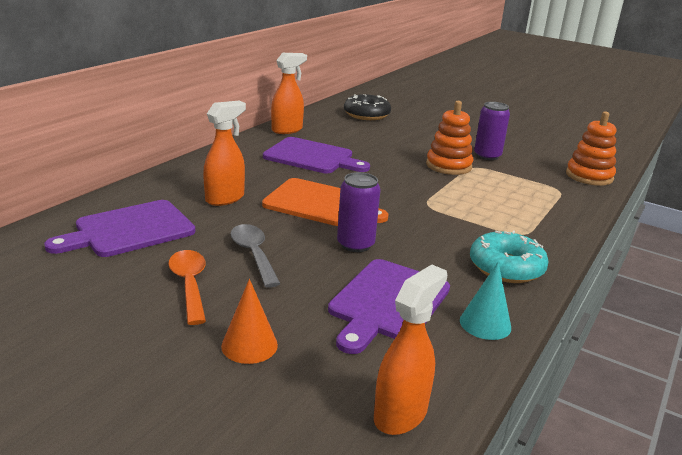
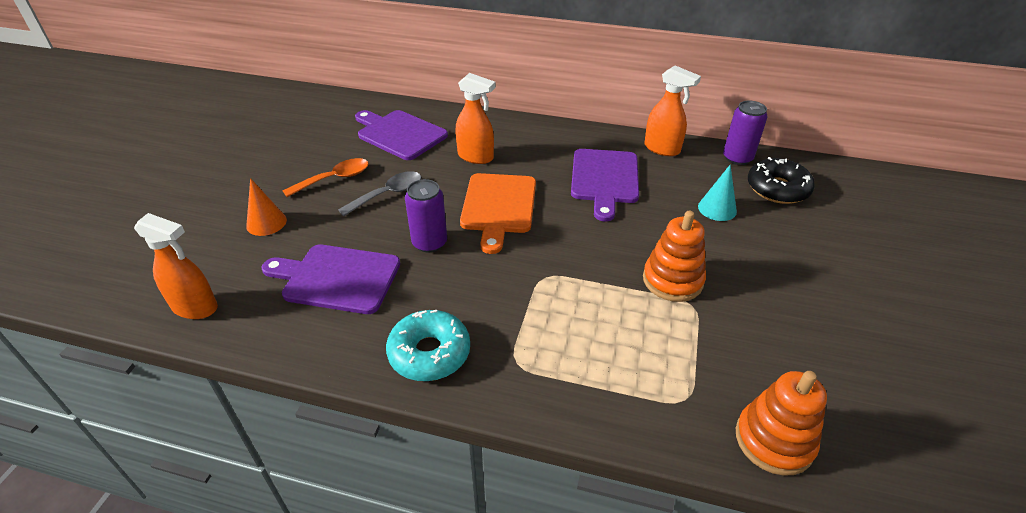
camera: 75 degrees right, 15 degrees up
(485, 323) = (319, 344): turquoise cone -> turquoise cone (717, 209)
(487, 156) = (744, 313): purple can -> purple can (737, 158)

